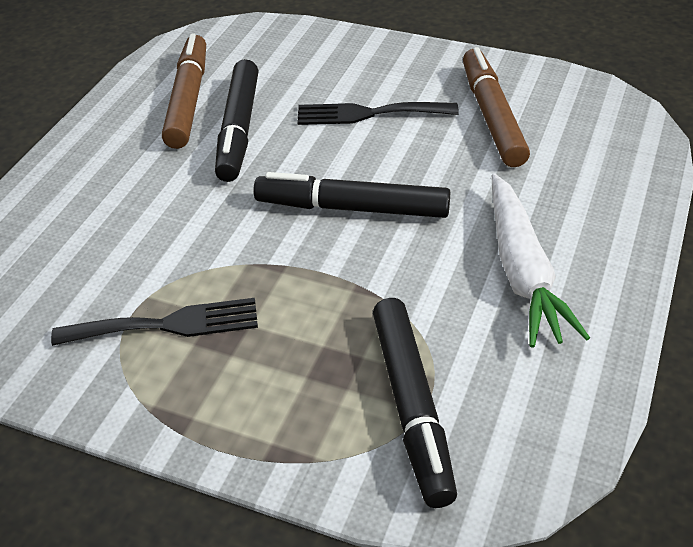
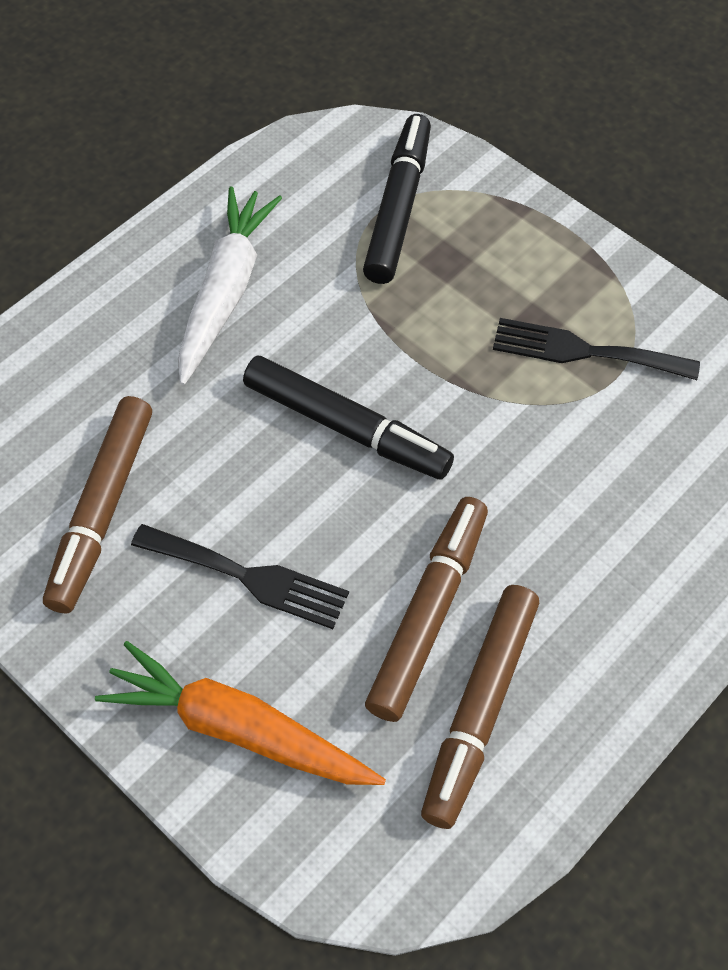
camera: 160 degrees left, 15 degrees up
(238, 129) = (429, 613): black marker -> brown marker
(330, 58) = (238, 729): none -> orange carrot

